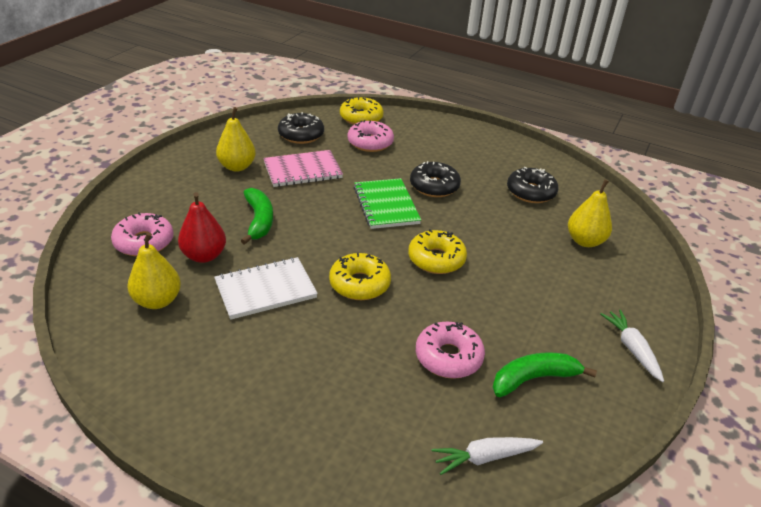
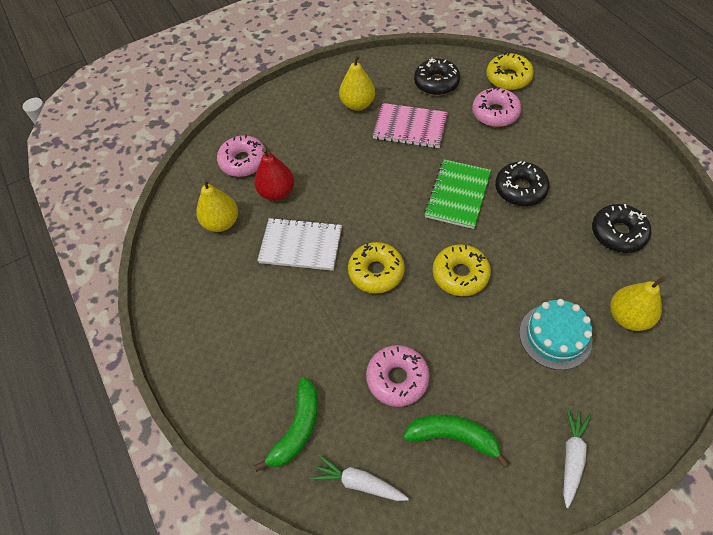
camera: 40 degrees right, 20 degrees up
(259, 221) = (339, 172): green banana -> green banana (297, 428)
(547, 273) = (555, 336): none -> turquoise cake

